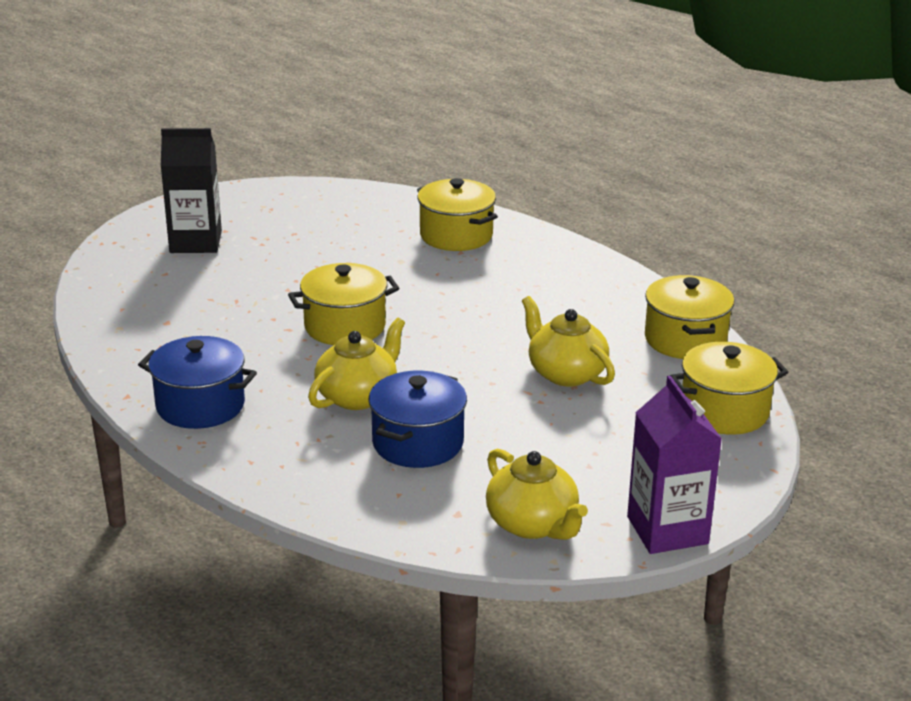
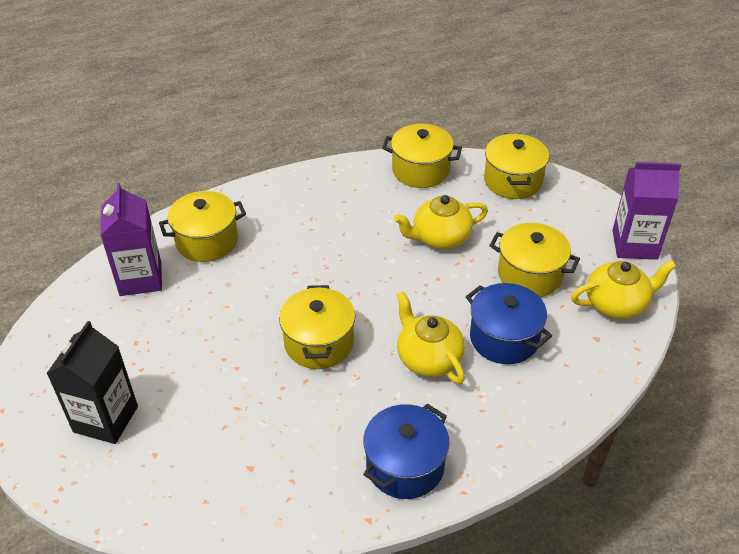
camera: 70 degrees left, 15 degrees up
(379, 215) = (140, 278): none -> purple carton
(543, 448) = (530, 275): none -> yellow pot

